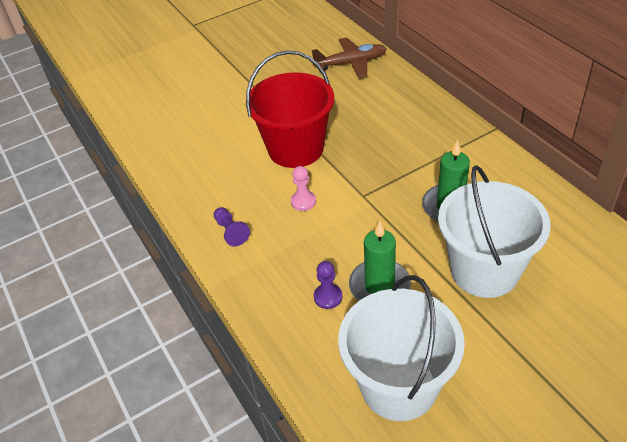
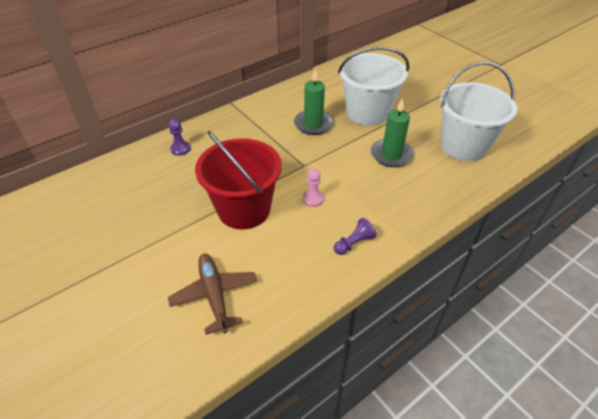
camera: 100 degrees left, 0 degrees up
(328, 297) = (407, 179): purple pawn -> purple pawn (180, 149)
(351, 63) = (117, 179): brown plane -> brown plane (214, 295)

